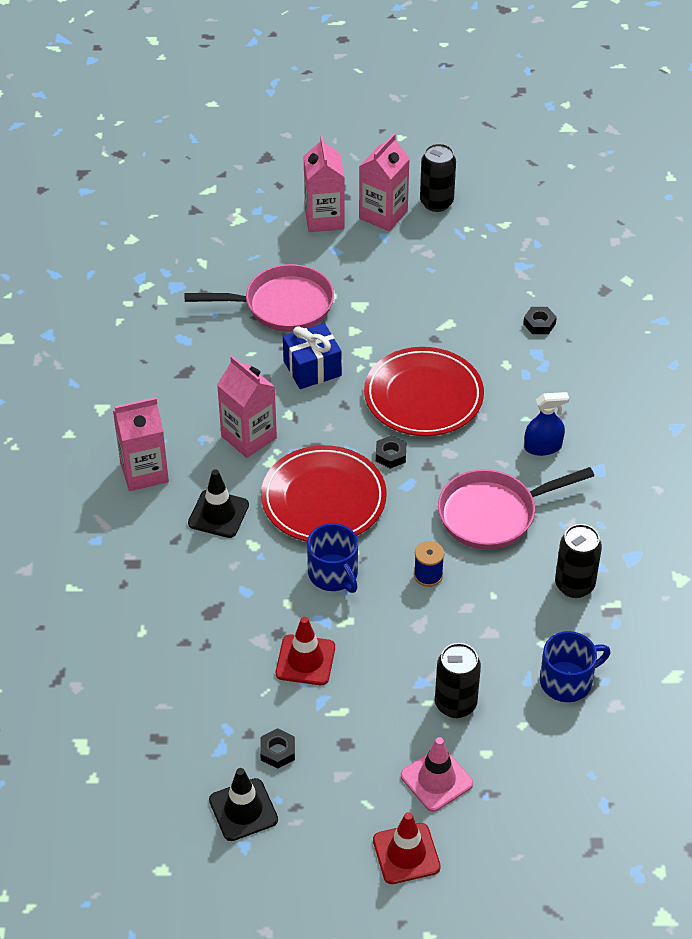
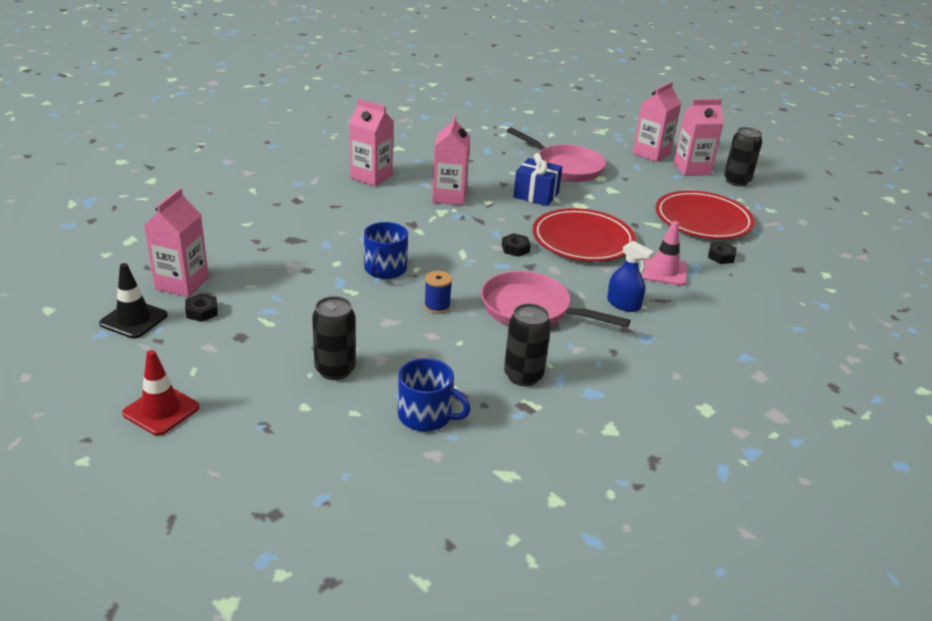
camera: 45 degrees right, 15 degrees down
(212, 742) = (182, 283): none -> pink carton
(218, 514) = (374, 211): black traffic cone -> none
(305, 660) = (296, 289): red traffic cone -> none
(323, 499) = (441, 240): red plate -> red plate (703, 220)
(436, 779) = (251, 393): pink traffic cone -> pink traffic cone (664, 271)

